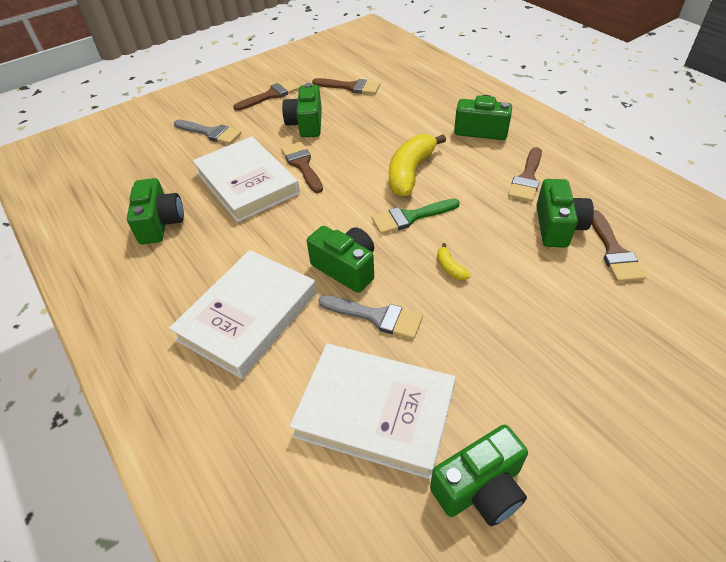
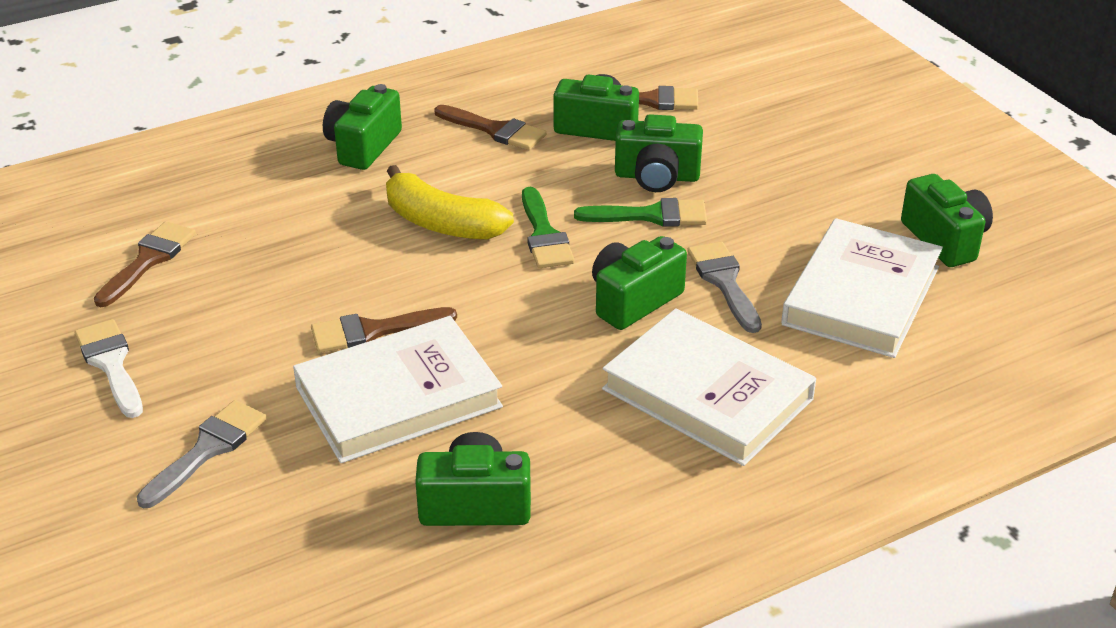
camera: 85 degrees left, 10 degrees down
(271, 95) = (111, 364): brown brush -> white brush
(306, 124) = (247, 321): green camera -> green camera (657, 177)
(376, 317) = (724, 282): grey brush -> grey brush turned 45 degrees counterclockwise
(450, 268) = (651, 216): yellow banana -> green brush

